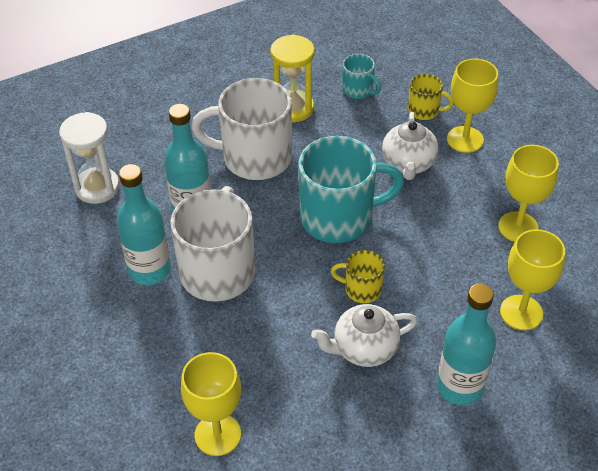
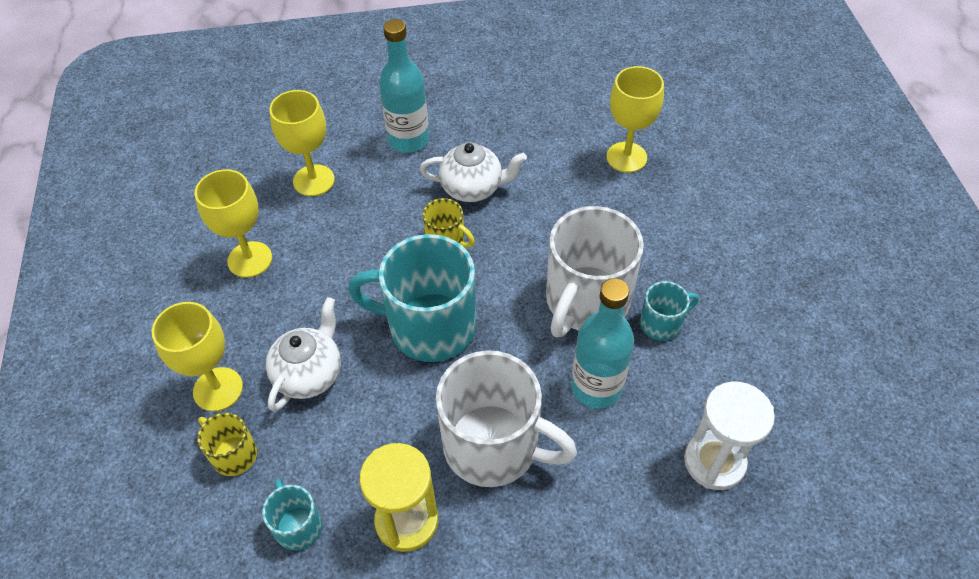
camera: 160 degrees left, 5 degrees up
(149, 270) = (662, 323): turquoise bottle -> turquoise mug

